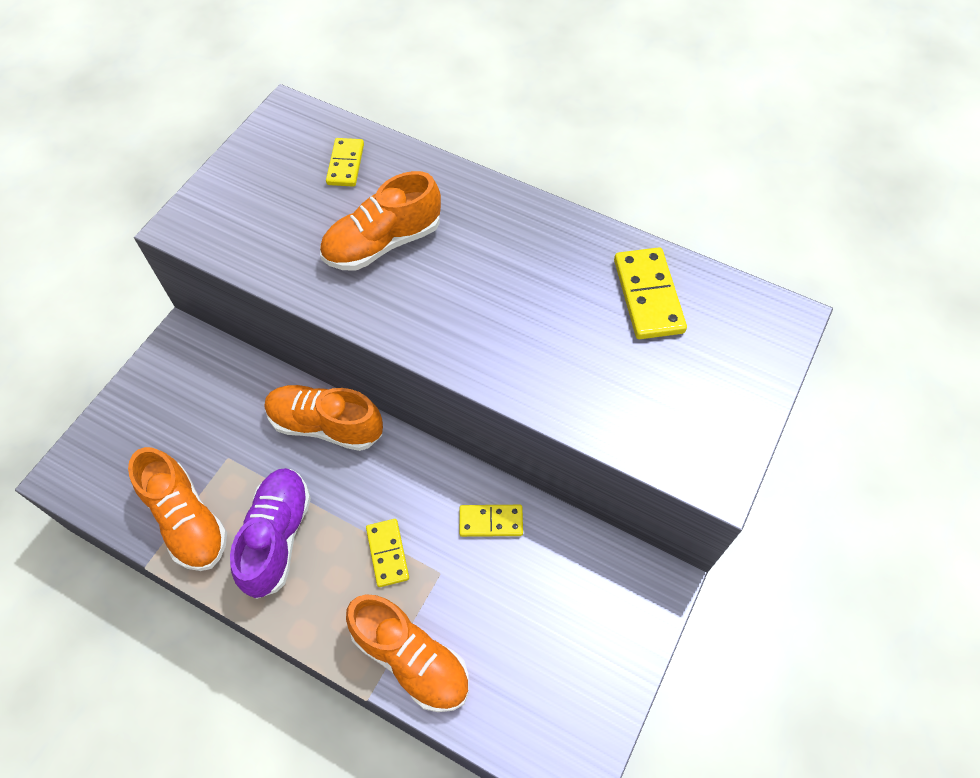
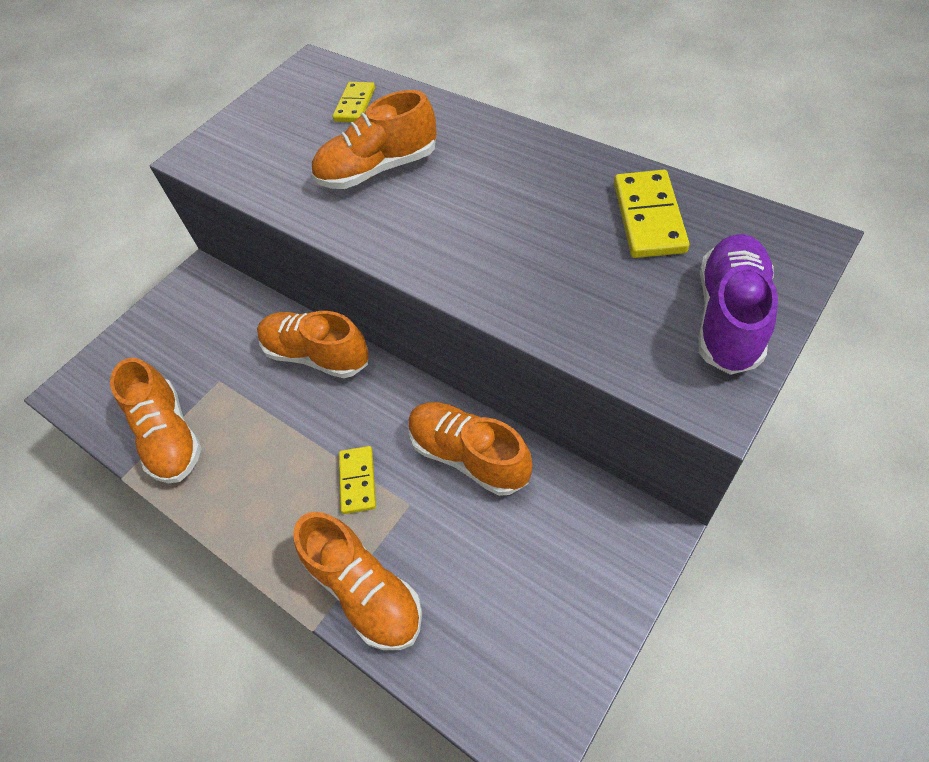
camera: 15 degrees right, 5 degrees down
(277, 537) = (251, 458): purple shoe -> purple shoe (729, 317)
(491, 521) = (469, 456): yellow domino -> orange shoe

